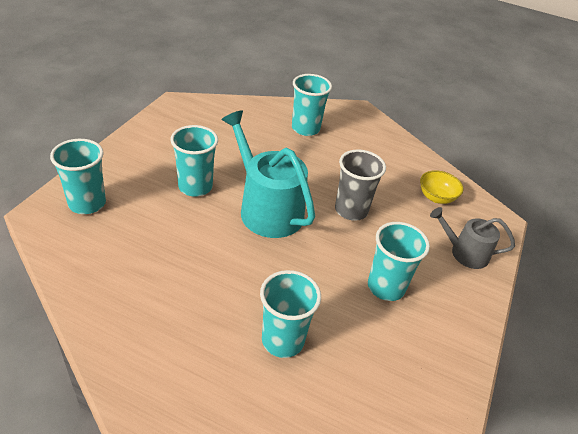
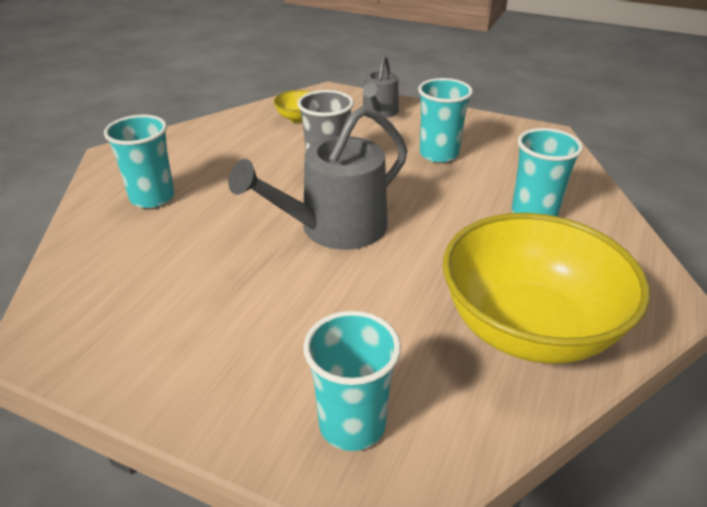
camera: 85 degrees left, 5 degrees down
(136, 297) = (528, 329): none -> yellow bowl
(195, 187) = (294, 296): turquoise cup -> none
(267, 209) = (334, 228): turquoise watering can -> grey watering can

